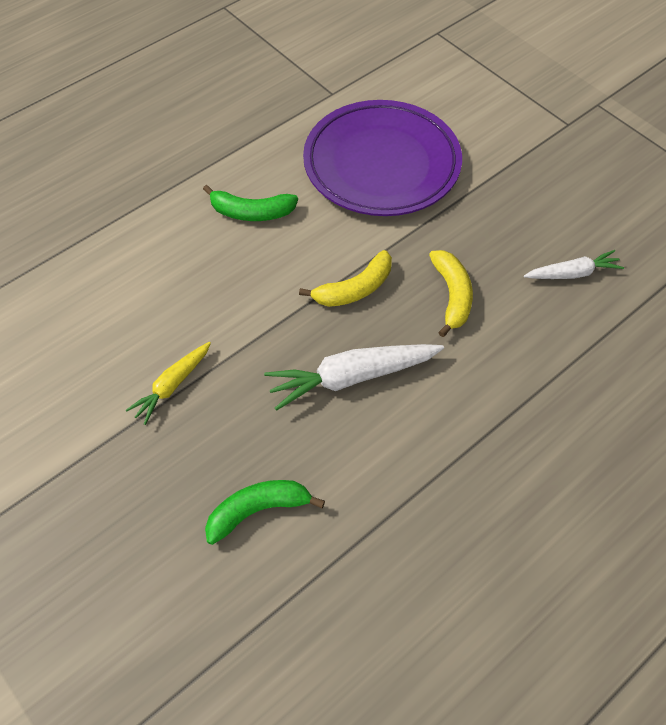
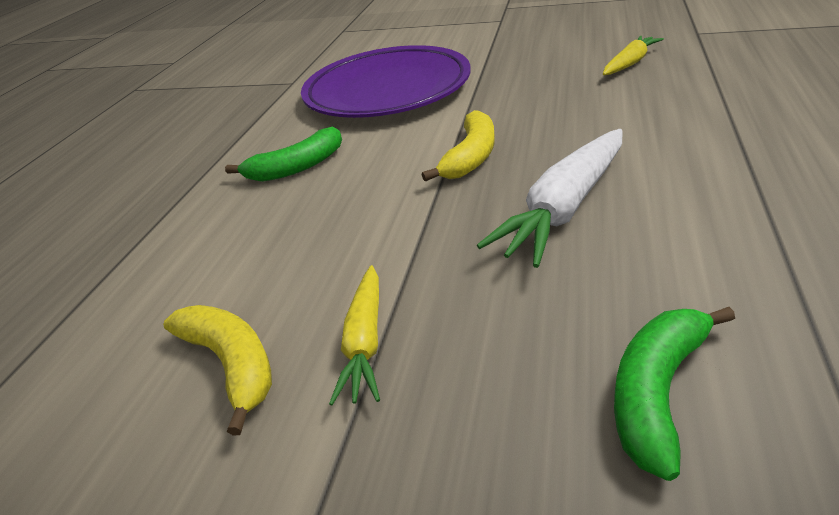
camera: 30 degrees left, 20 degrees down
(452, 295) = (563, 116): yellow banana -> yellow banana (232, 364)
(572, 273) = (629, 63): white carrot -> yellow carrot

